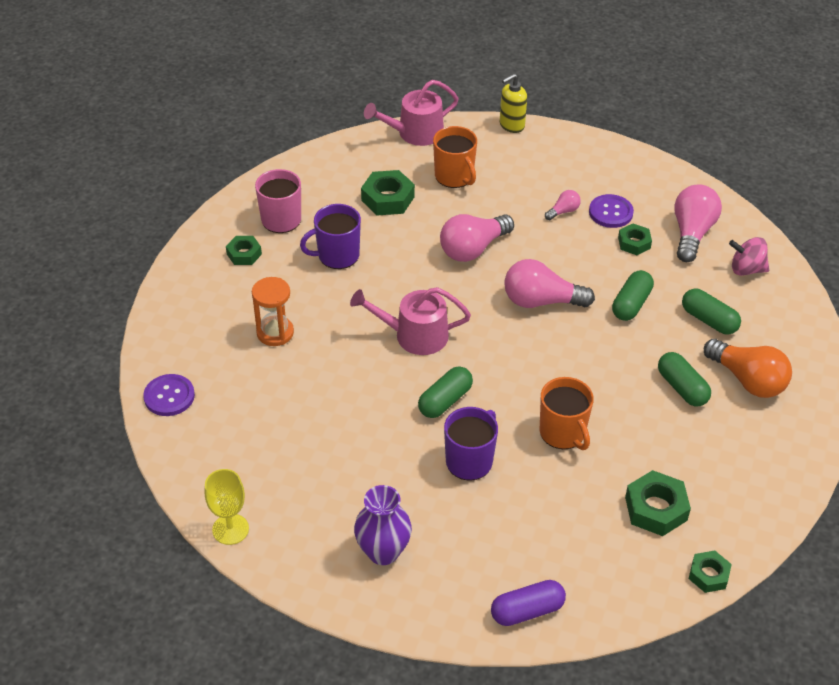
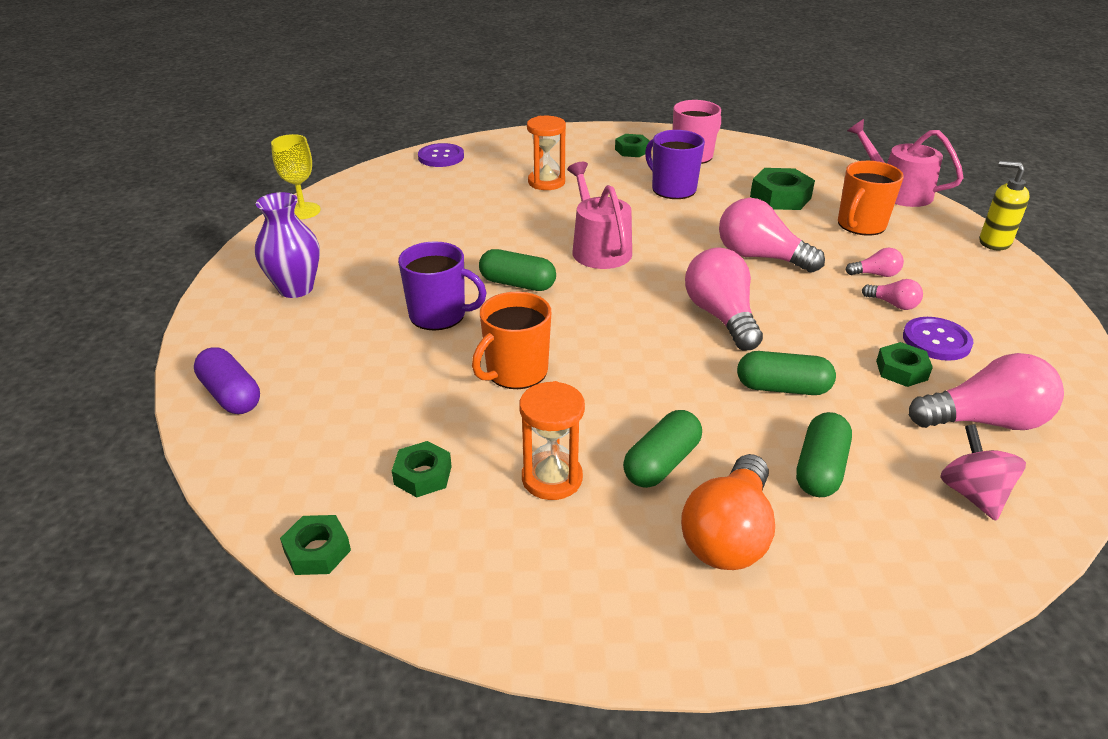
camera: 70 degrees right, 10 degrees down
(524, 201) = (875, 274): none -> pink light bulb
(656, 508) = (423, 475): green nut -> green nut, size x0.63
(679, 444) = (552, 478): none -> orange hourglass

